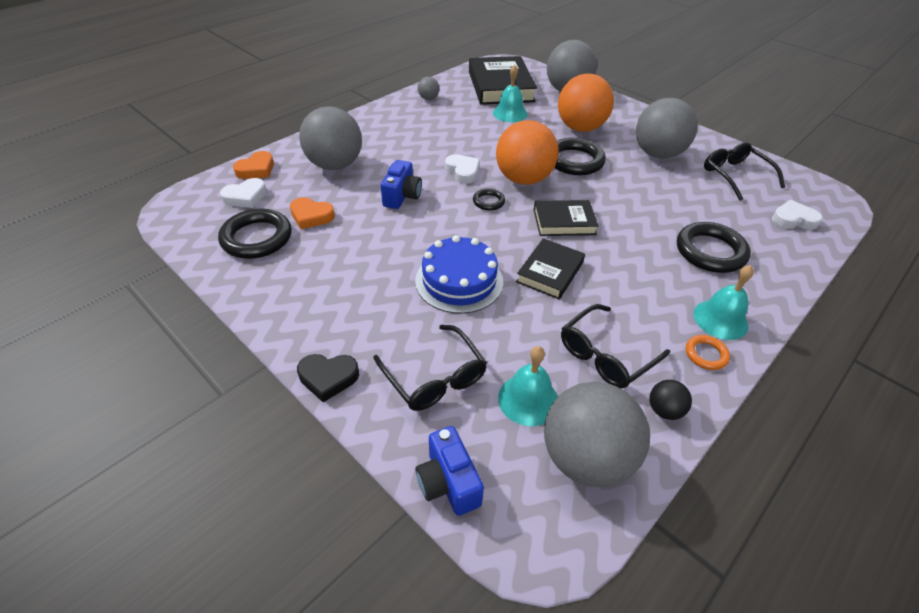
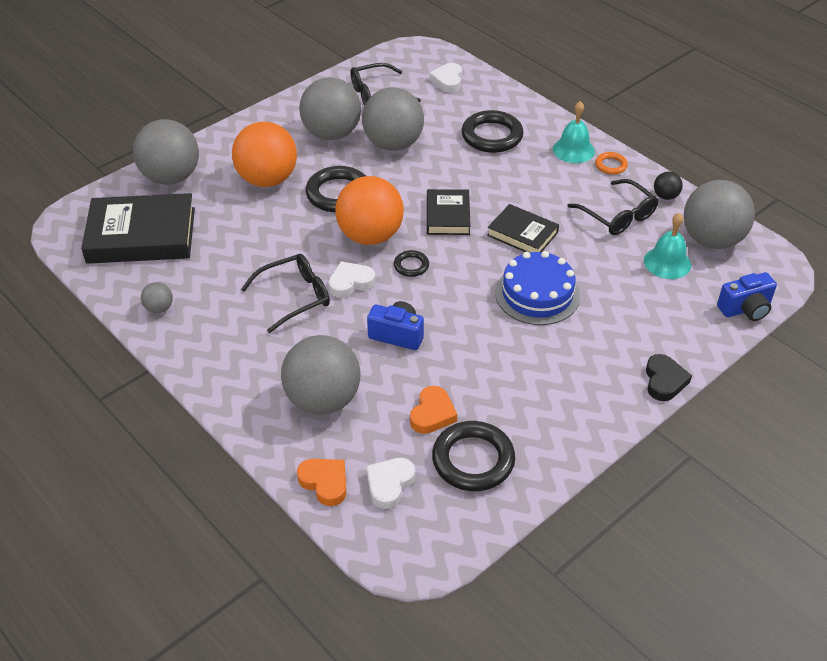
camera: 85 degrees left, 0 degrees up
(246, 197) = (389, 484): white heart -> white heart turned 120 degrees counterclockwise
(434, 377) = (653, 314): black glasses -> black glasses (294, 297)
(510, 113) = (219, 233): turquoise bell -> none
(660, 187) = (393, 144): none -> grey ball

